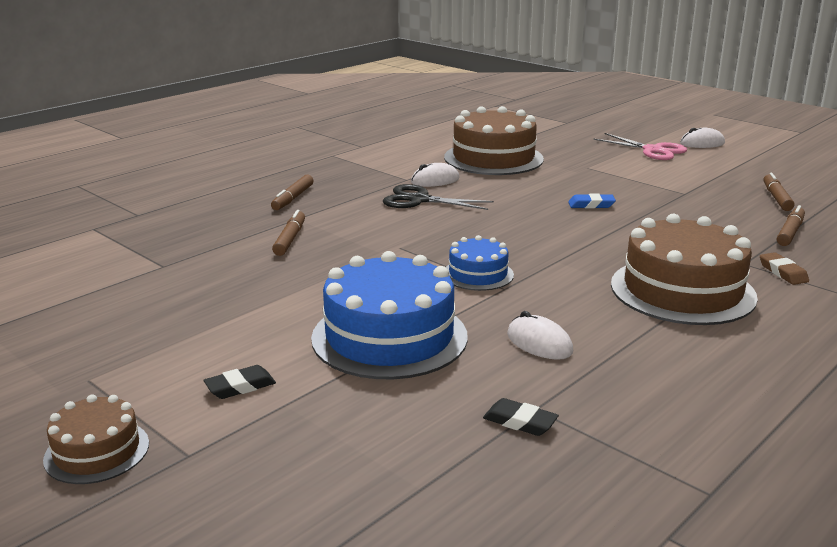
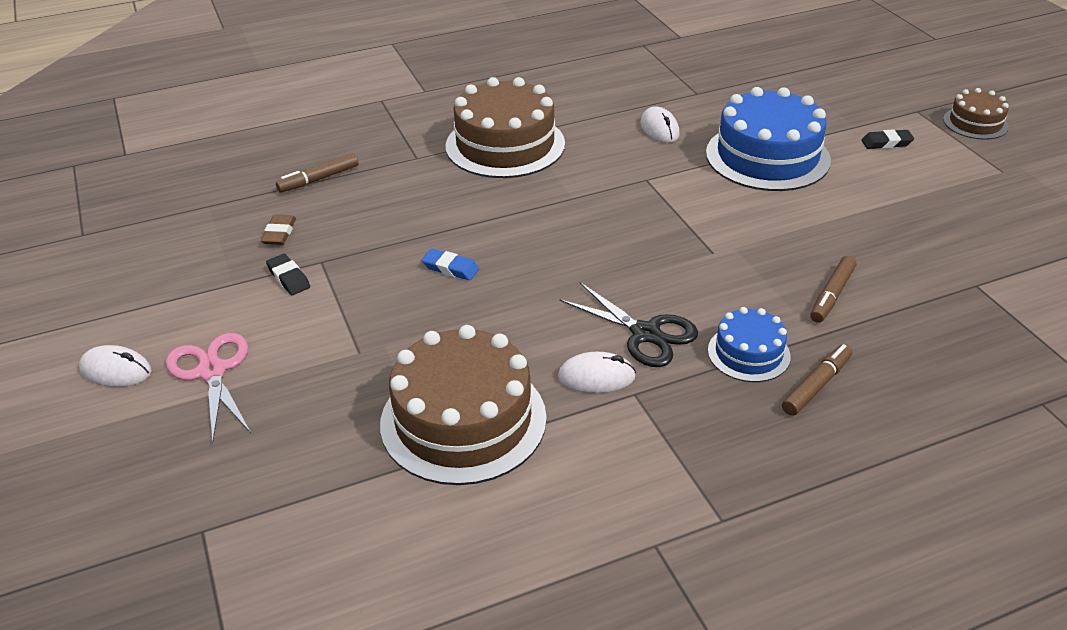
camera: 155 degrees left, 15 degrees up
(478, 274) = (658, 199): blue cake -> blue cake (748, 353)
(520, 422) = (712, 88): black eraser -> black eraser (288, 278)
(776, 198) = (242, 227): brown marker -> none
(783, 272) = (402, 142): brown eraser -> brown eraser (279, 233)

